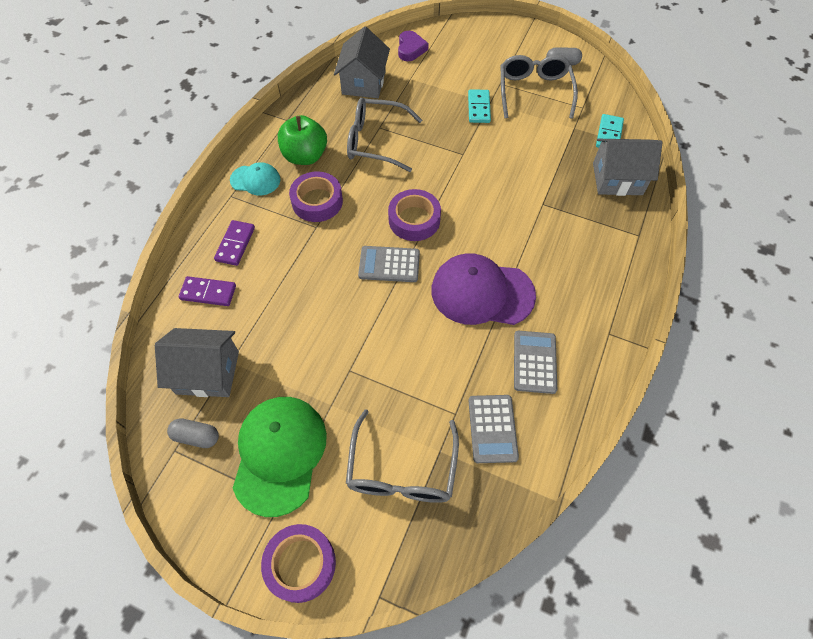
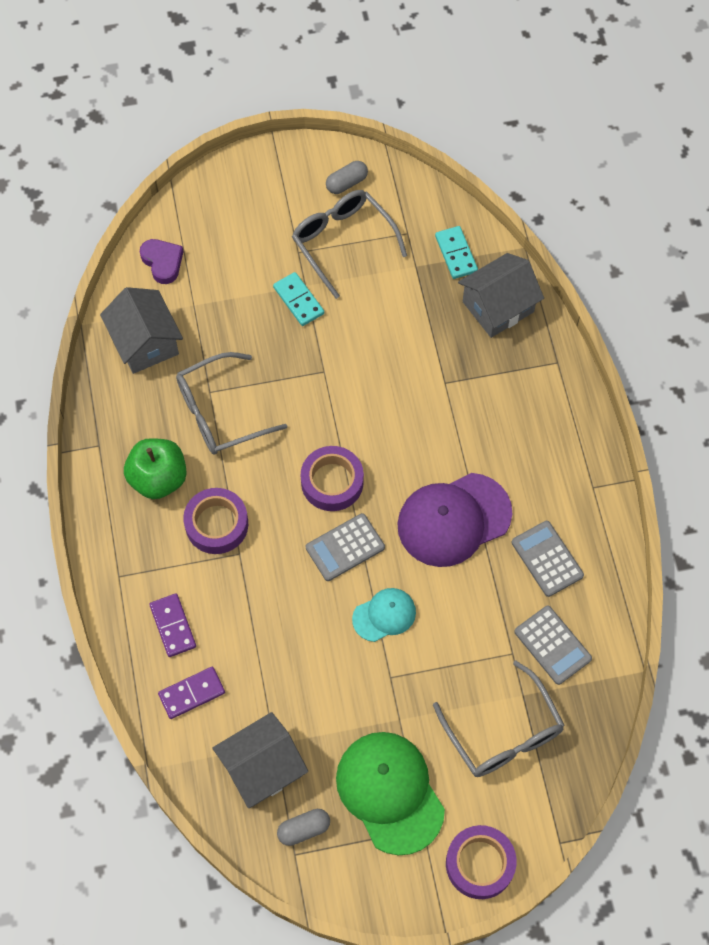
camera: 35 degrees left, 5 degrees up
(255, 180) = (129, 541): turquoise cap -> turquoise cap (384, 615)

